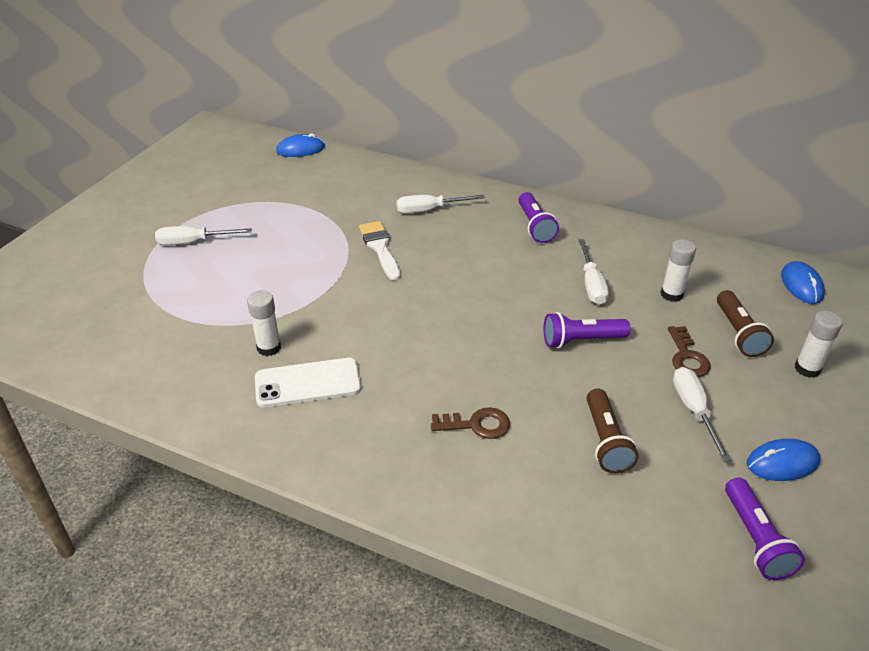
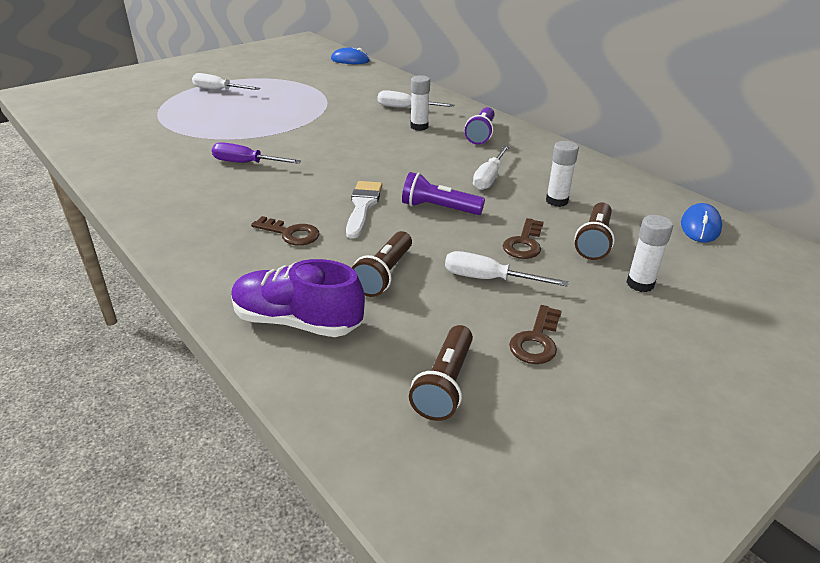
camera: 25 degrees right, 5 degrees down
(269, 348) = (198, 152): white glue stick -> white glue stick (419, 127)
(307, 383) = (199, 177): white phone -> none
(339, 345) = (246, 163): none -> purple screwdriver
(380, 248) = (342, 120): white brush -> white brush (363, 206)
(583, 527) = (297, 322): none -> purple shoe
(694, 411) = (489, 279): white screwdriver -> white screwdriver turned 90 degrees counterclockwise
(756, 539) = (445, 384): purple flashlight -> brown flashlight
(782, 463) = (536, 340): blue mouse -> brown key

